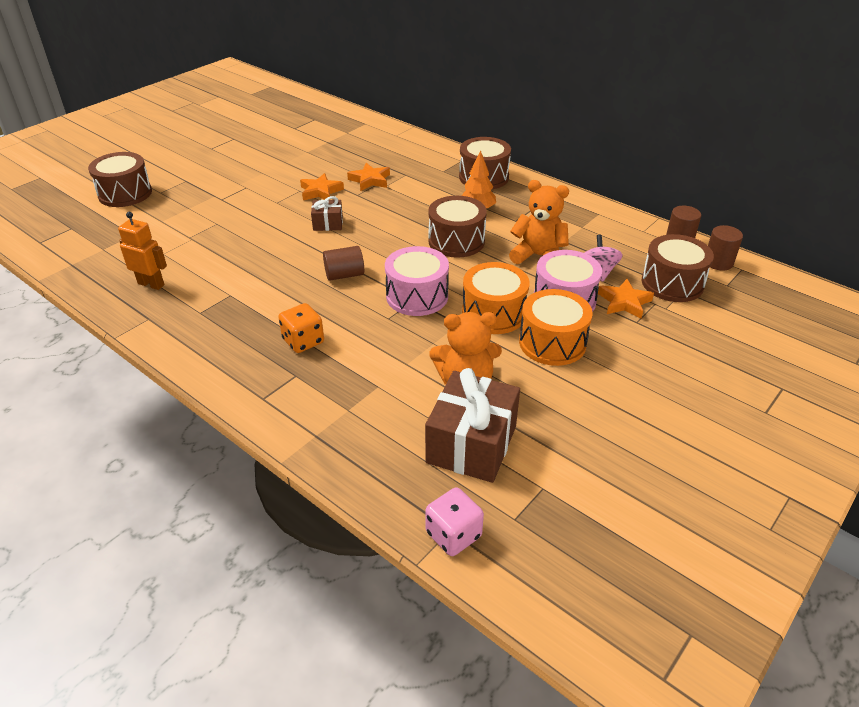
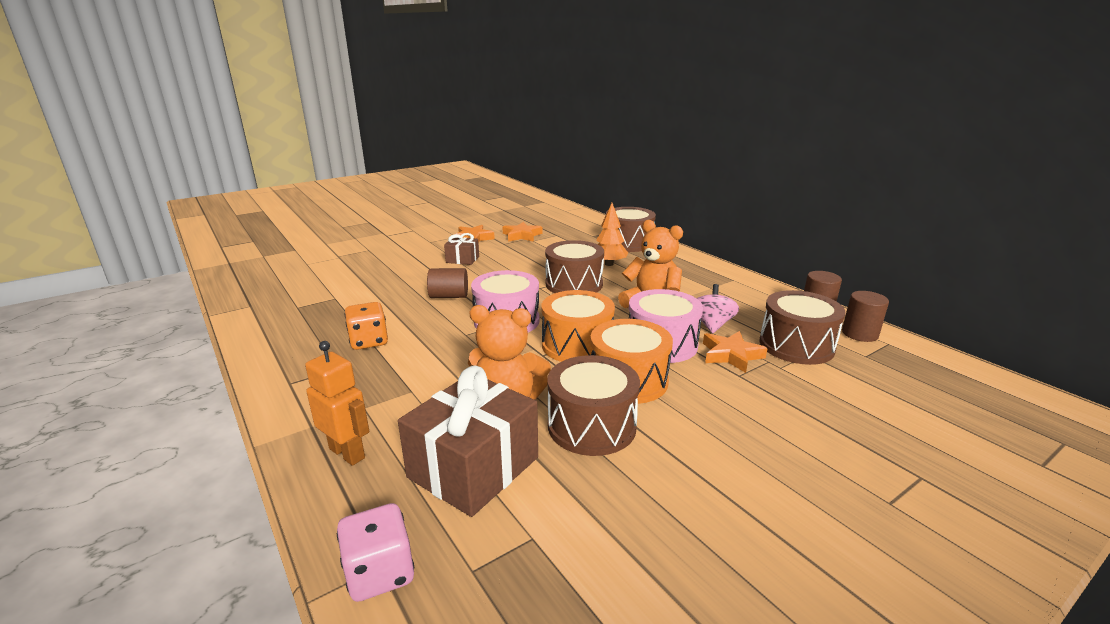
camera: 15 degrees right, 15 degrees down
(125, 193) = (314, 225): brown drum -> brown drum (591, 426)
(151, 284) = (277, 282): orange robot -> orange robot (347, 453)

